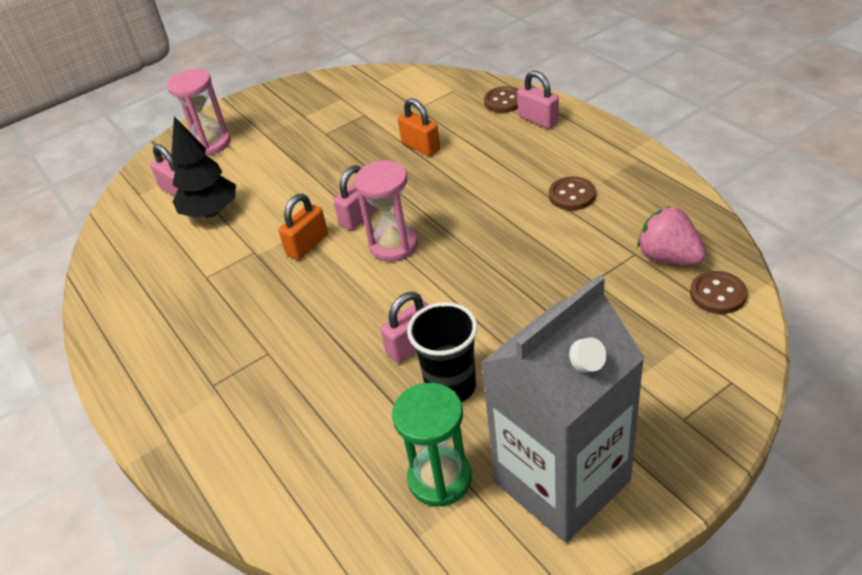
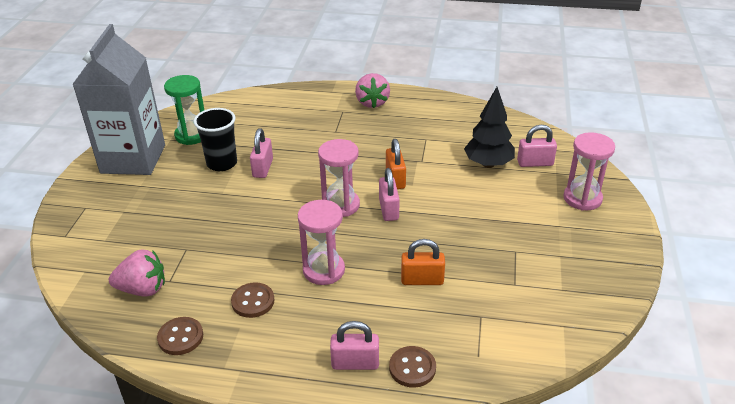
camera: 130 degrees right, 5 degrees down
(162, 375) = (372, 102): none -> pink strawberry
(485, 191) = (324, 270): none -> pink hourglass
(717, 294) = (94, 280): brown button -> brown button (180, 337)

